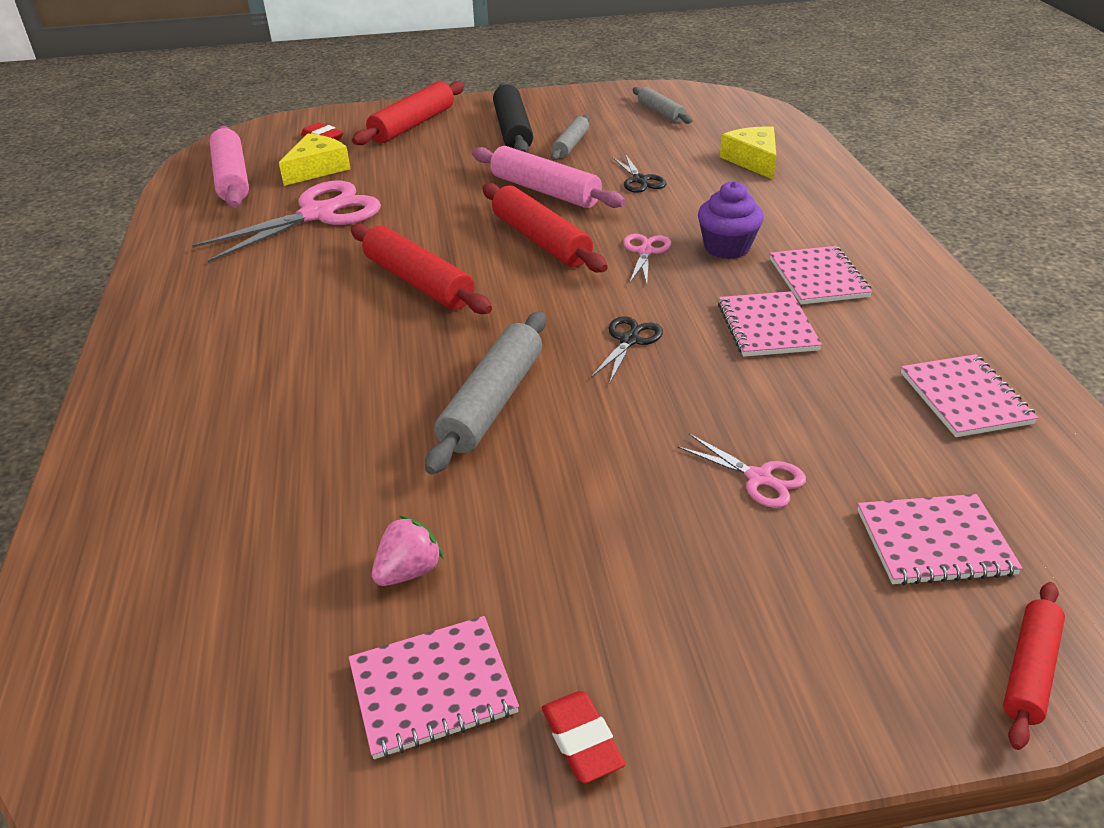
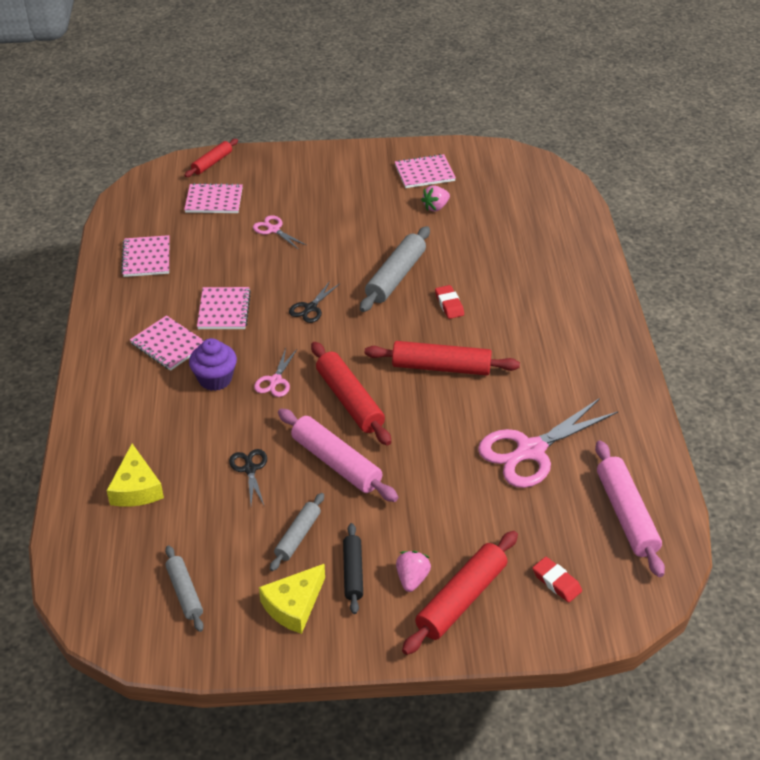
camera: 175 degrees left, 5 degrees up
(317, 169) = (548, 521): yellow cheese -> yellow cheese (294, 605)
(418, 282) = (441, 367): red rolling pin -> red rolling pin turned 45 degrees counterclockwise
(457, 131) = (412, 579): none -> pink strawberry
(512, 130) = (353, 572): black rolling pin -> black rolling pin, size x0.60
(582, 740) = (374, 158): red eraser -> red eraser (449, 304)
(818, 278) = (168, 345): pink notebook -> pink notebook turned 45 degrees counterclockwise

